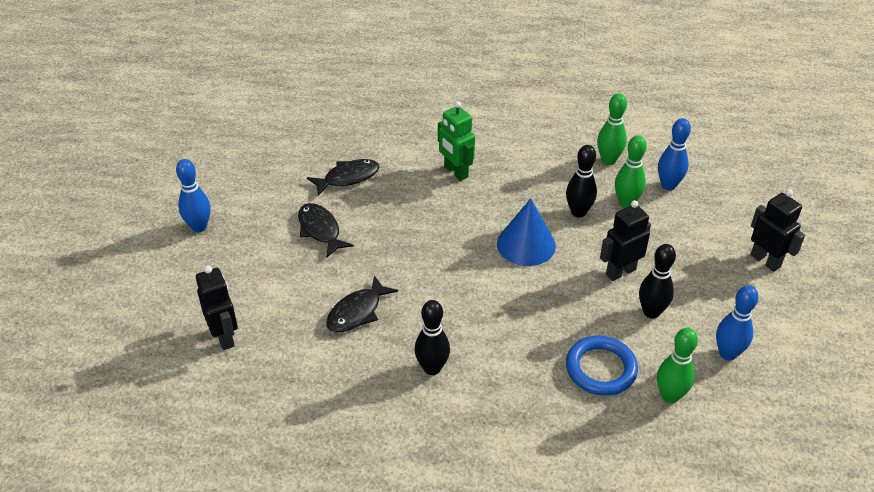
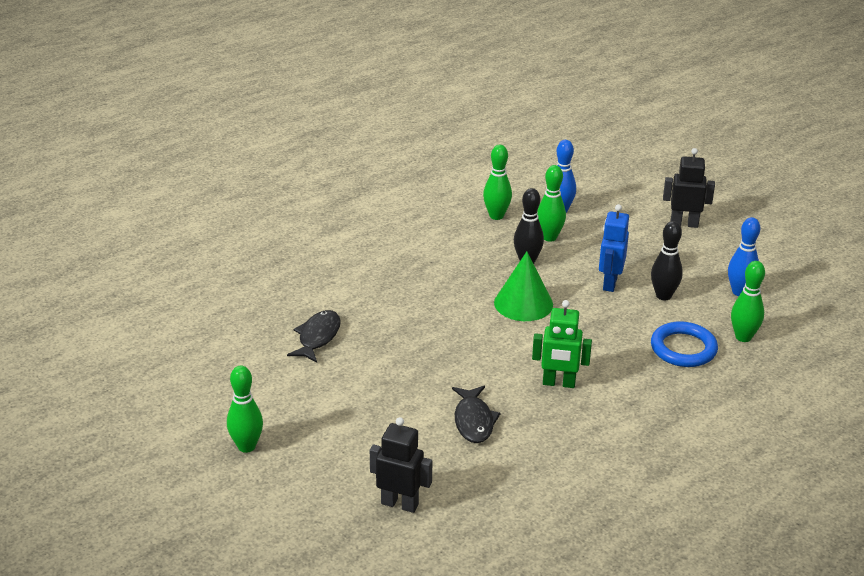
camera: 45 degrees left, 10 degrees down
(199, 227) = (246, 446): blue bowling pin -> green bowling pin
(320, 230) = (355, 386): black fish -> none
(432, 368) = (581, 420): black bowling pin -> none
(455, 172) = (398, 285): green robot -> green robot (559, 383)
(526, 244) = (523, 303): blue cone -> green cone
(620, 271) = (609, 283): black robot -> blue robot

